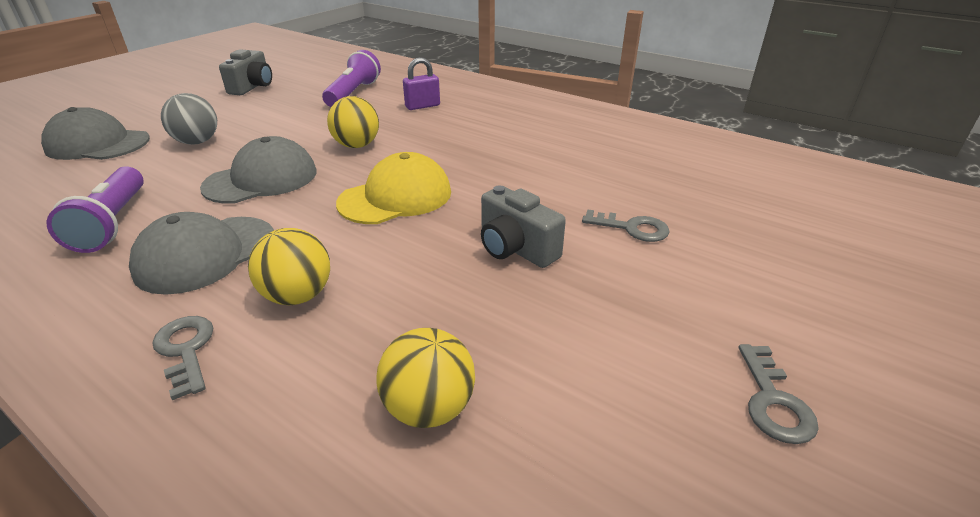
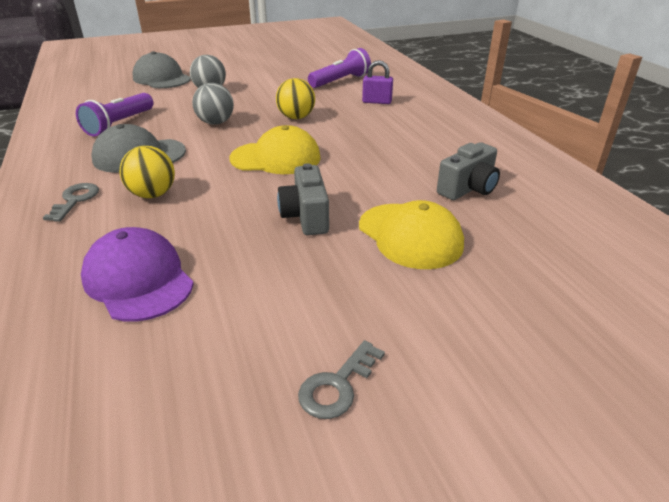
camera: 35 degrees right, 0 degrees up
(252, 87) = (282, 62): grey camera -> grey camera (468, 189)
(261, 179) = (215, 123): grey cap -> grey ball
(429, 408) = (138, 279): yellow ball -> purple cap
(632, 228) = (410, 235): grey key -> yellow cap

